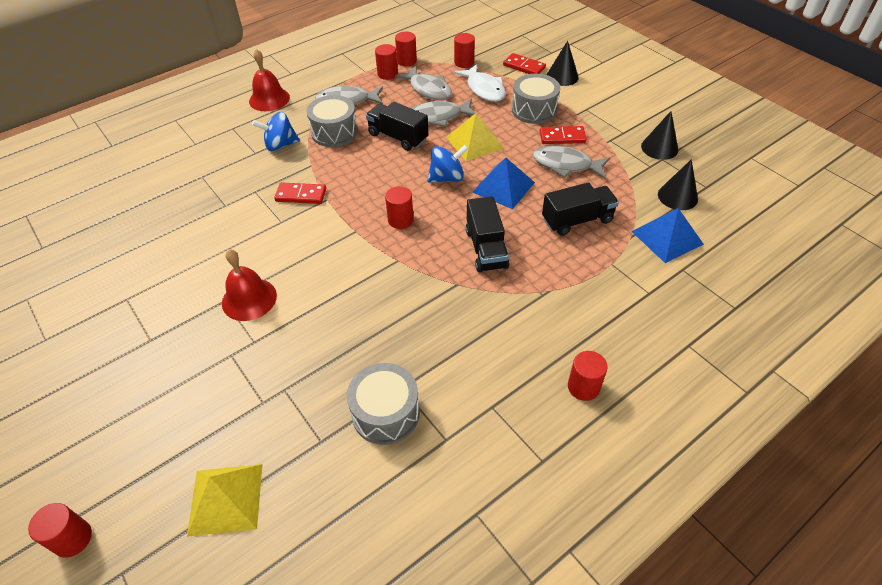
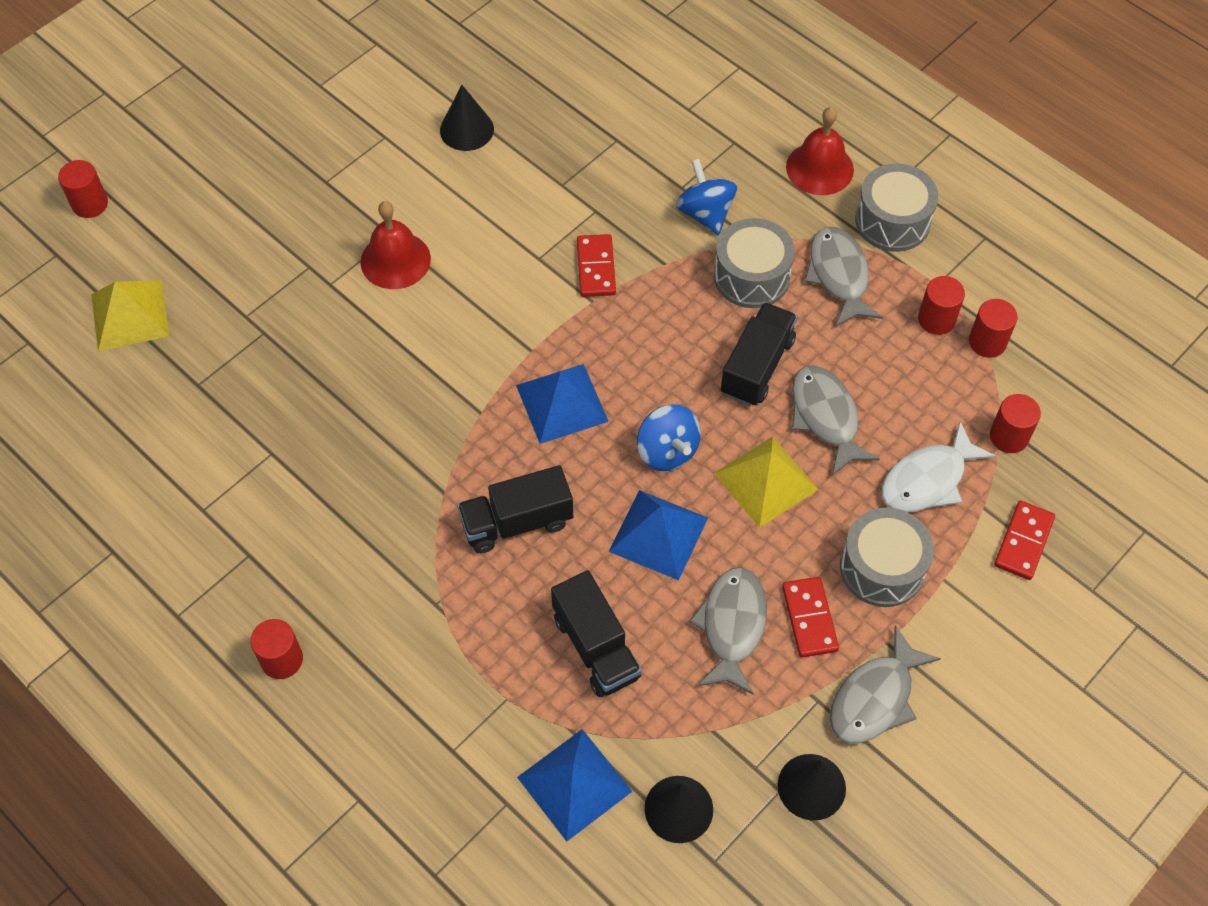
camera: 80 degrees right, 10 degrees up
(385, 413) = (235, 441): grey drum -> grey drum (892, 221)
(400, 220) = (562, 403): red cylinder -> blue pyramid
(428, 89) = (904, 390): grey fish -> grey fish (875, 698)
(562, 76) = (1006, 612): black cone -> black cone (466, 129)

